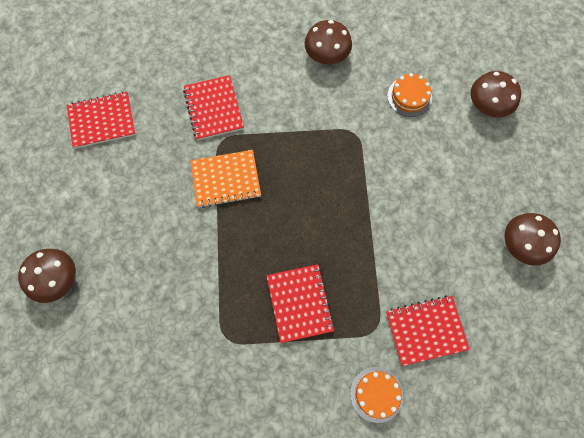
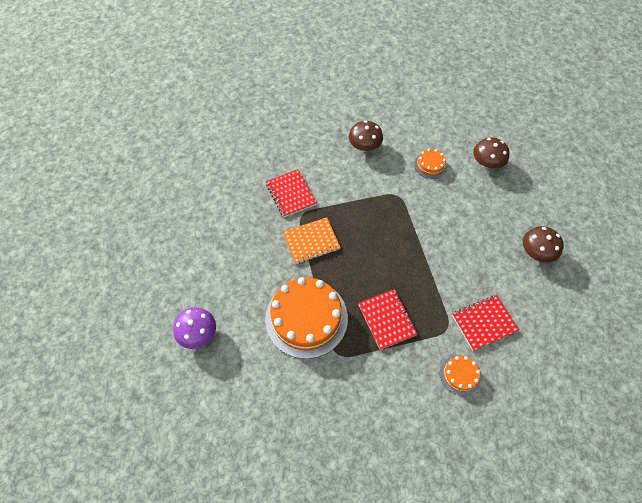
camera: 10 degrees left, 10 degrees down
(57, 279) = (198, 333): brown mushroom -> purple mushroom
(102, 121) = (209, 215): red notebook -> none
(197, 283) = (306, 318): none -> orange cake

